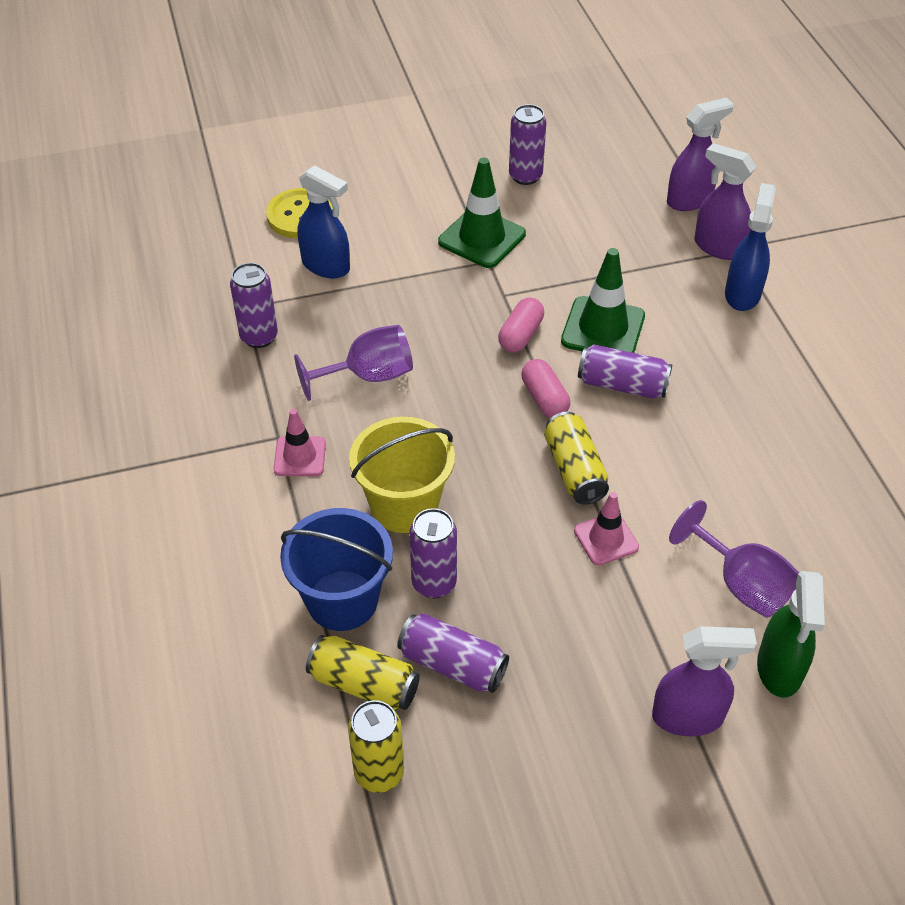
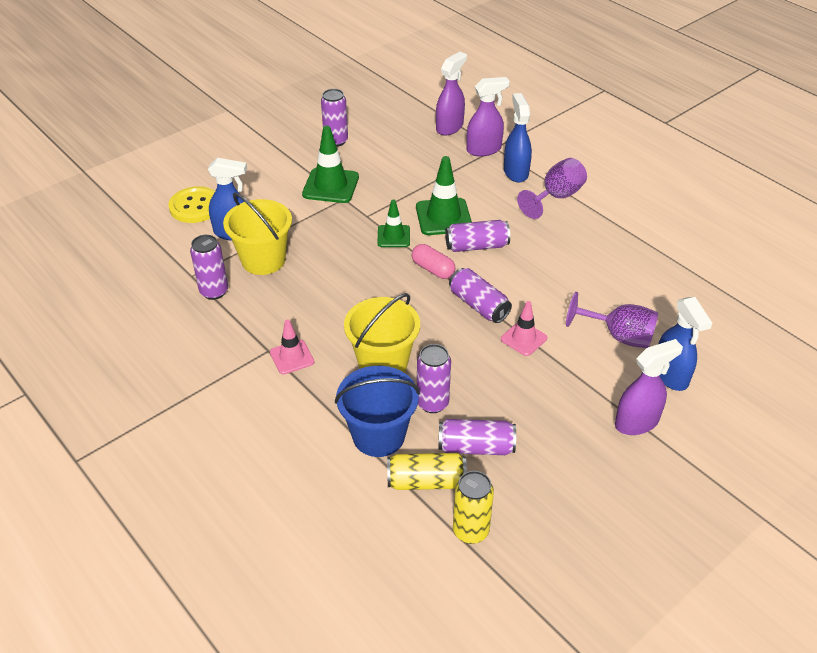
camera: 25 degrees left, 5 degrees down
(340, 314) = (263, 260): none -> yellow bucket
(368, 376) = (307, 292): purple goblet -> purple goblet (556, 197)
(520, 335) = (393, 236): pink capsule -> green traffic cone
(574, 470) = (478, 305): yellow can -> purple can
(718, 247) = (484, 149): purple spray bottle -> purple spray bottle turned 150 degrees clockwise
(779, 669) = (671, 375): green spray bottle -> blue spray bottle

